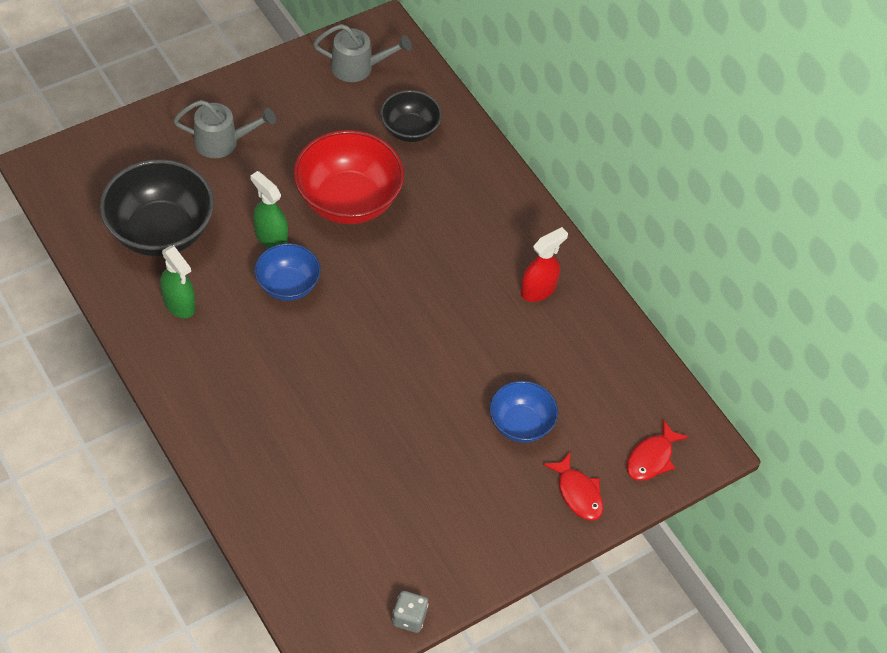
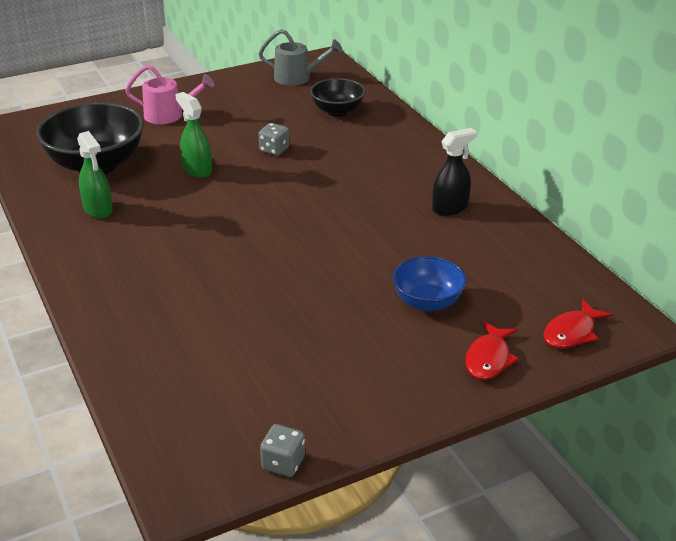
camera: 10 degrees right, 20 degrees down
(223, 142) = (169, 115): grey watering can -> pink watering can
(288, 285) = (205, 200): blue bowl -> none
(348, 201) = (274, 150): red bowl -> grey dice
(538, 289) = (450, 208): red spray bottle -> black spray bottle
(578, 493) = (489, 358): red fish -> red fish turned 45 degrees clockwise

